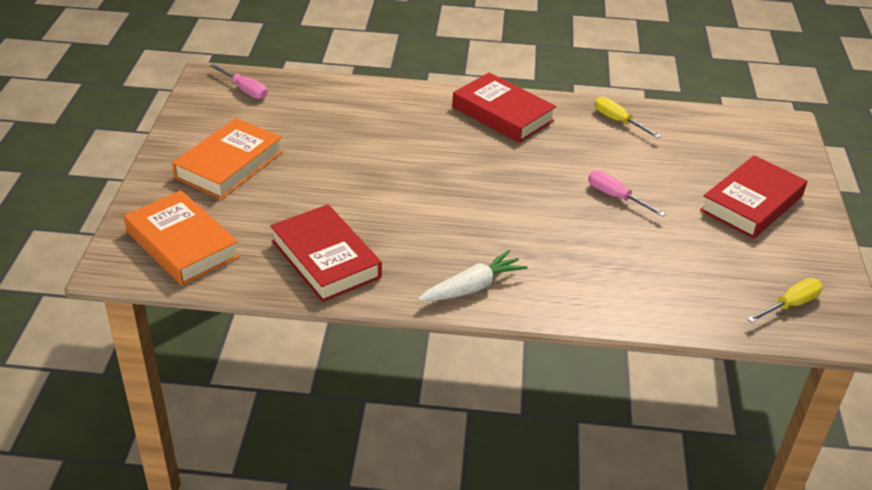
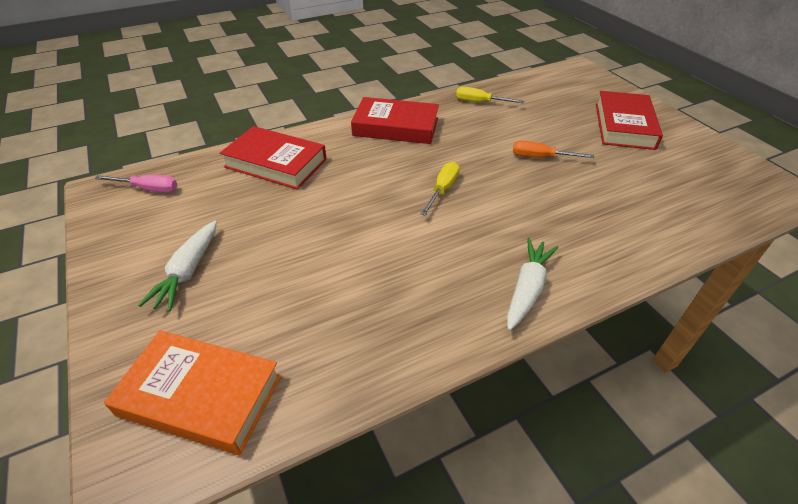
camera: 30 degrees left, 5 degrees up
(229, 165) = (188, 272): orange book -> white carrot
(326, 259) = (373, 329): red book -> red book (276, 163)
(615, 197) = (541, 157): pink screwdriver -> orange screwdriver
(790, 305) = (735, 187): yellow screwdriver -> yellow screwdriver (442, 189)

